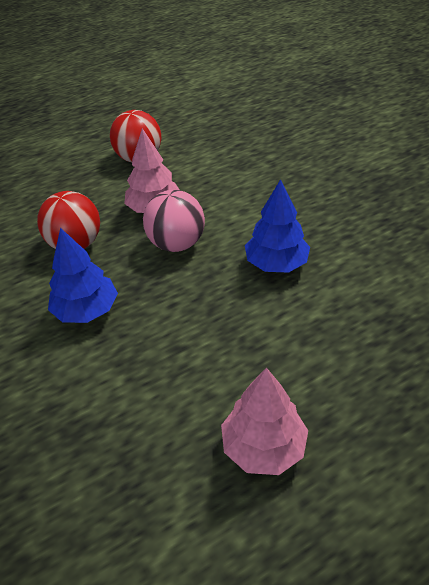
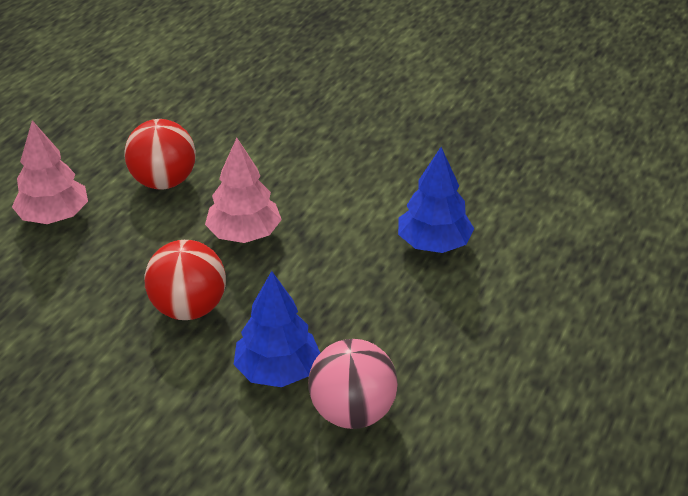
camera: 35 degrees left, 5 degrees down
(176, 244) = (309, 263): pink ball -> pink ball (352, 412)
(263, 447) = (569, 411): pink tree -> pink tree (54, 216)

